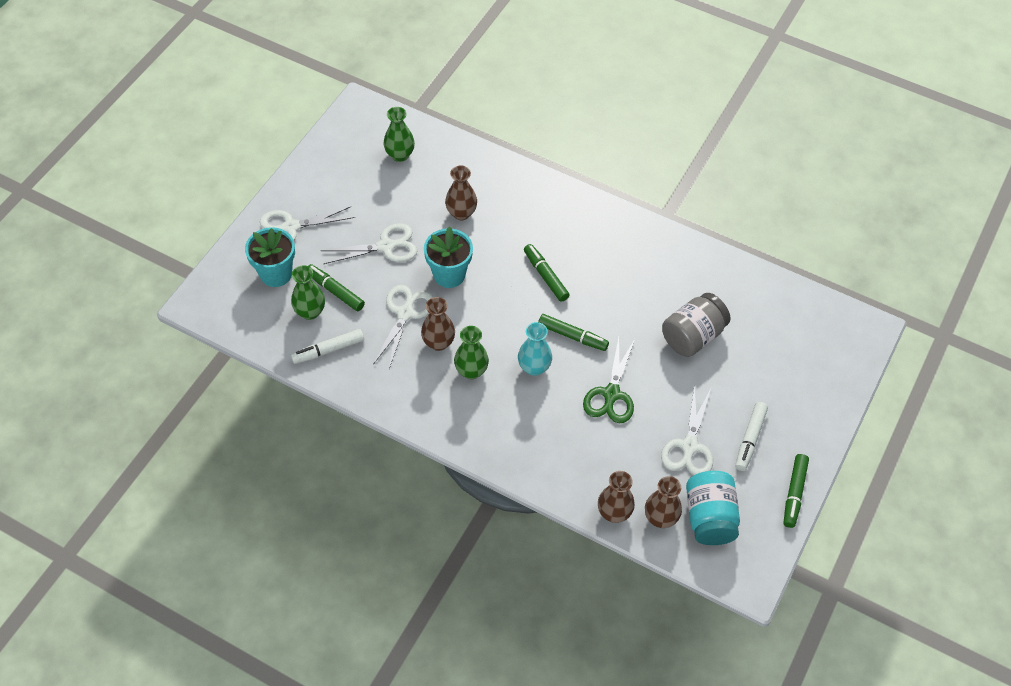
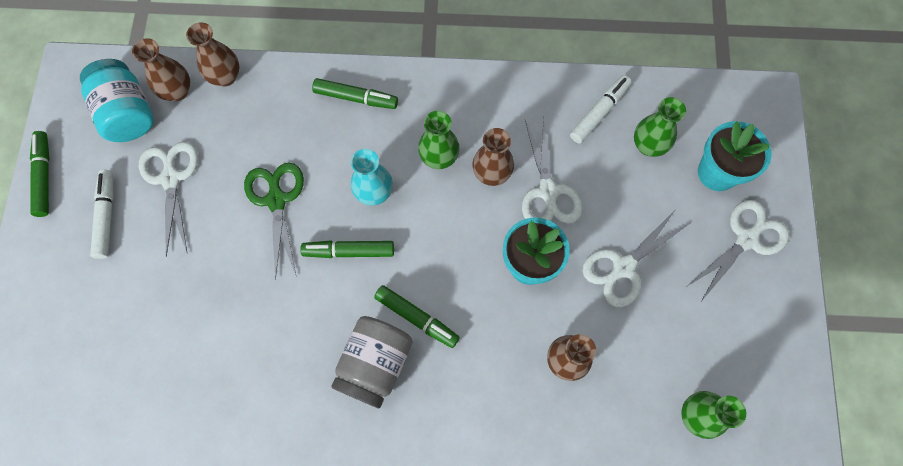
camera: 155 degrees right, 15 degrees up
(335, 291) = (640, 182): green marker -> green marker (355, 97)
(693, 336) = (208, 318): grey jar -> grey jar (375, 364)

